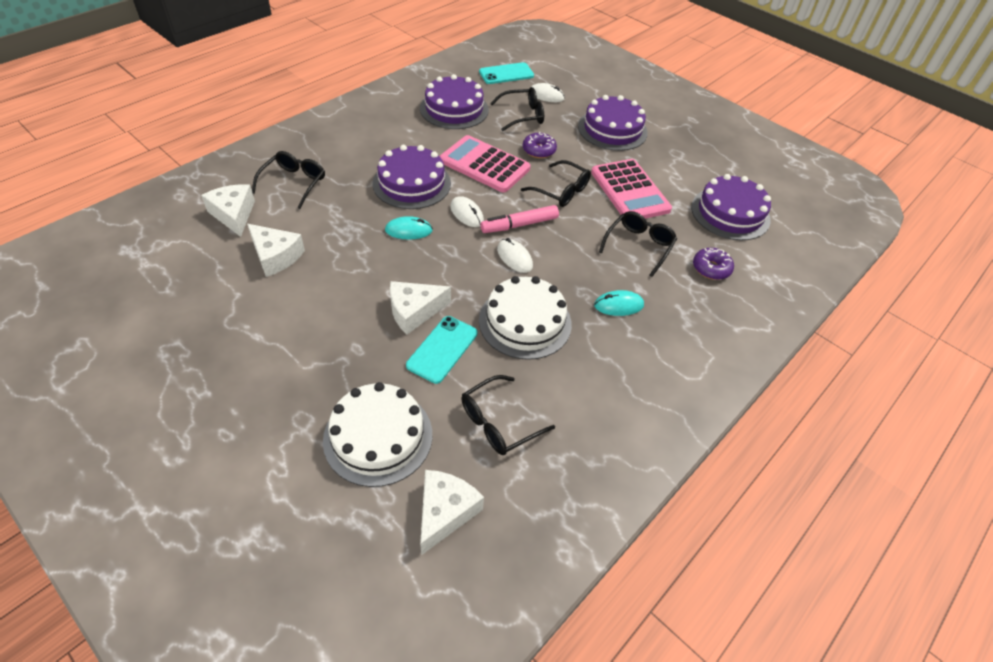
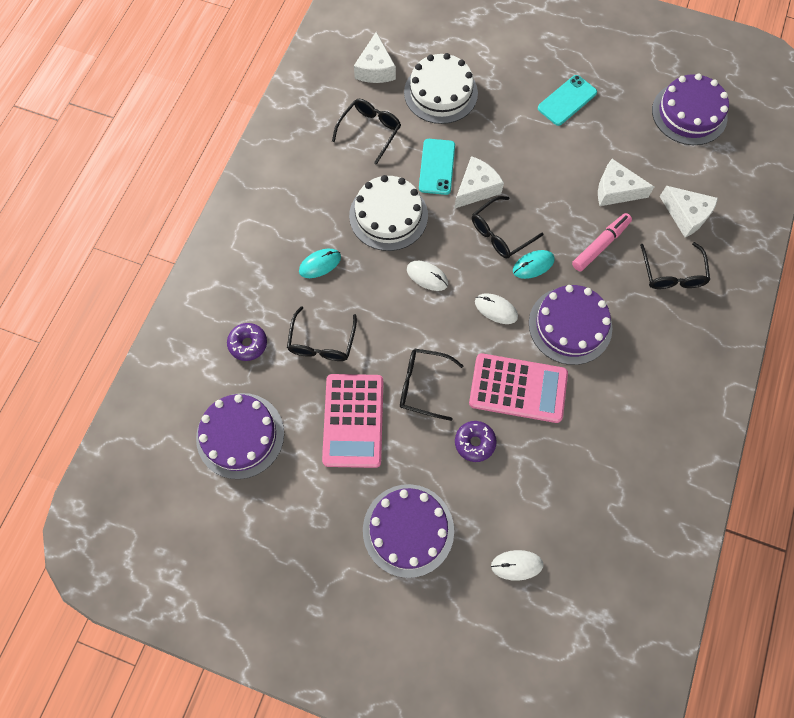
camera: 160 degrees right, 20 degrees up
(454, 109) = (606, 473): purple cake -> purple cake (689, 113)
(506, 74) = (591, 591): turquoise phone -> turquoise phone (567, 100)
(519, 225) = (441, 318): pink marker -> pink marker (600, 245)
(523, 115) = (523, 503): black glasses -> black glasses (500, 234)
(630, 191) = (353, 420): pink calculator -> pink calculator turned 135 degrees counterclockwise

